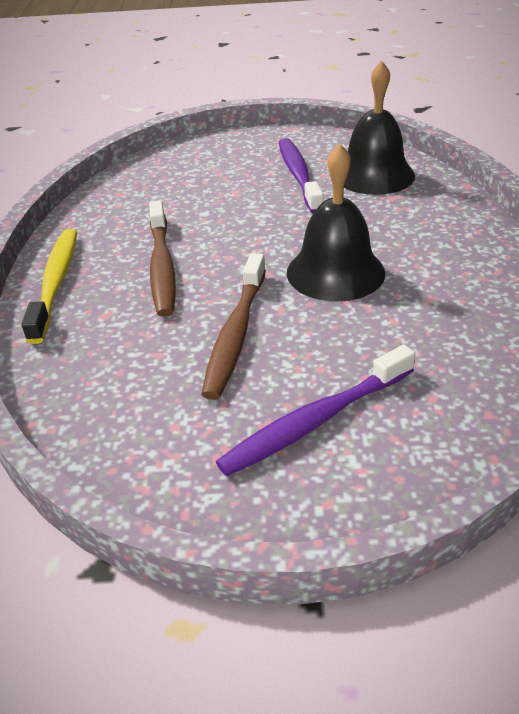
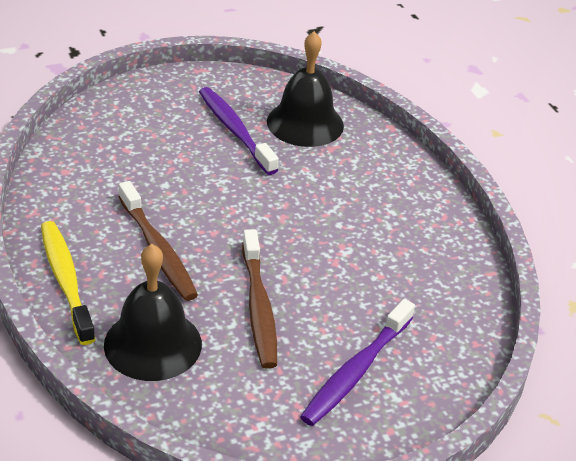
camera: 25 degrees left, 0 degrees up
(335, 272) = (315, 235): black bell -> black bell (153, 344)

